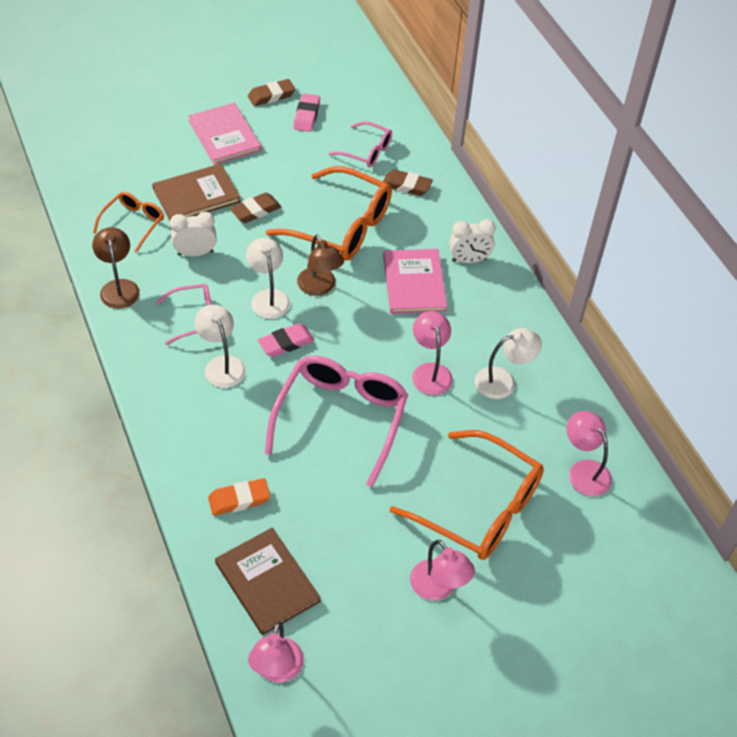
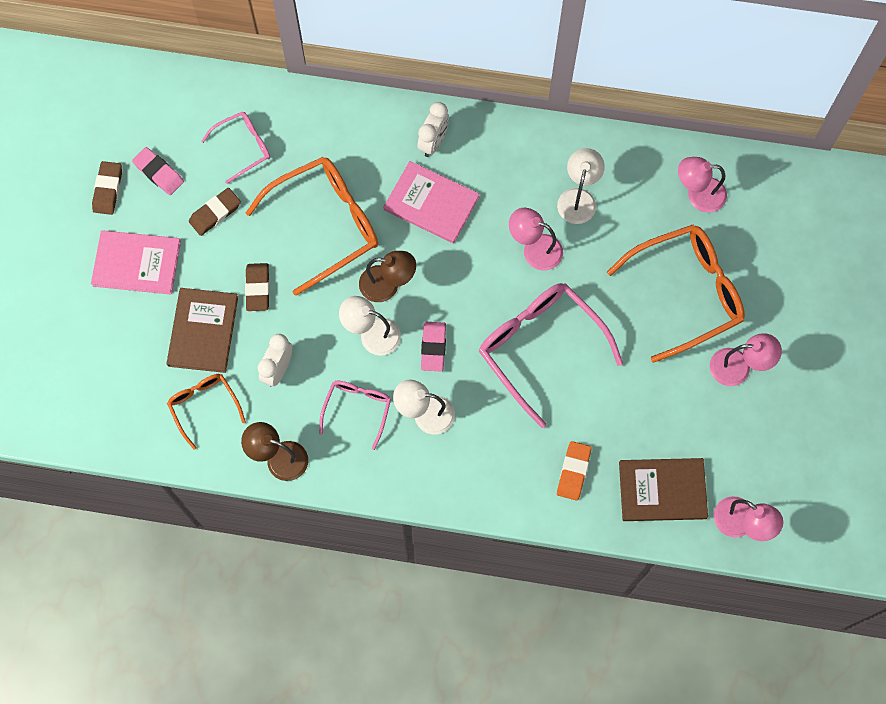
camera: 55 degrees left, 20 degrees up
(406, 186) = (311, 139): brown eraser -> brown eraser (215, 213)

